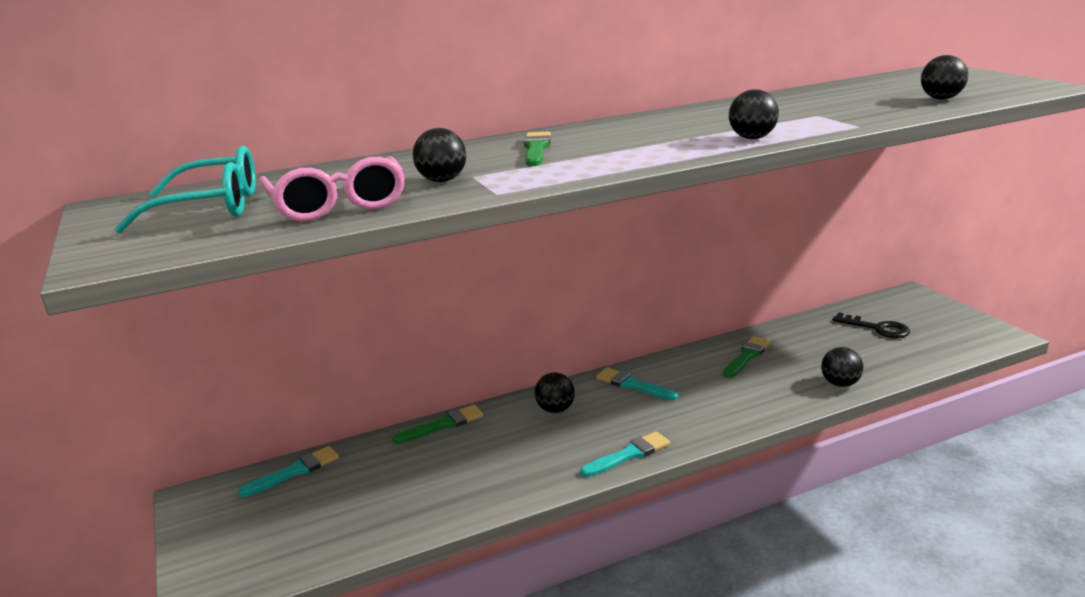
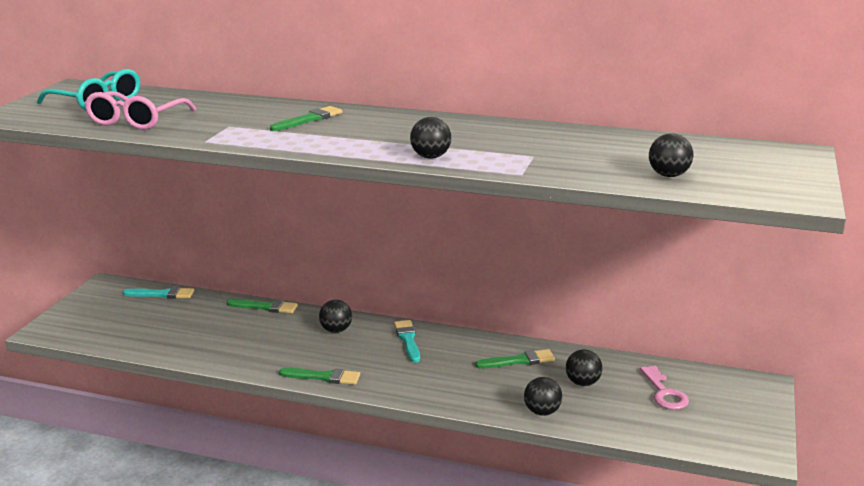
camera: 40 degrees right, 0 degrees up
(442, 180) = (210, 123): black ball -> black ball (582, 383)
(629, 455) = (324, 377): turquoise brush -> green brush
(877, 328) = (664, 393): black key -> pink key

